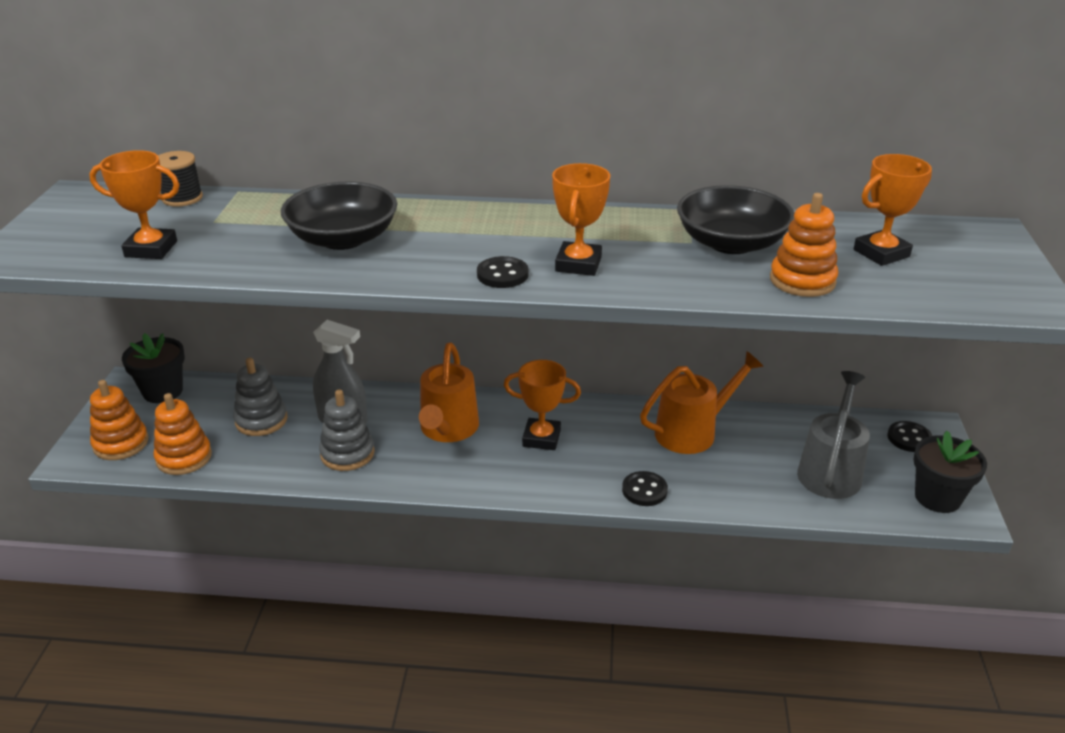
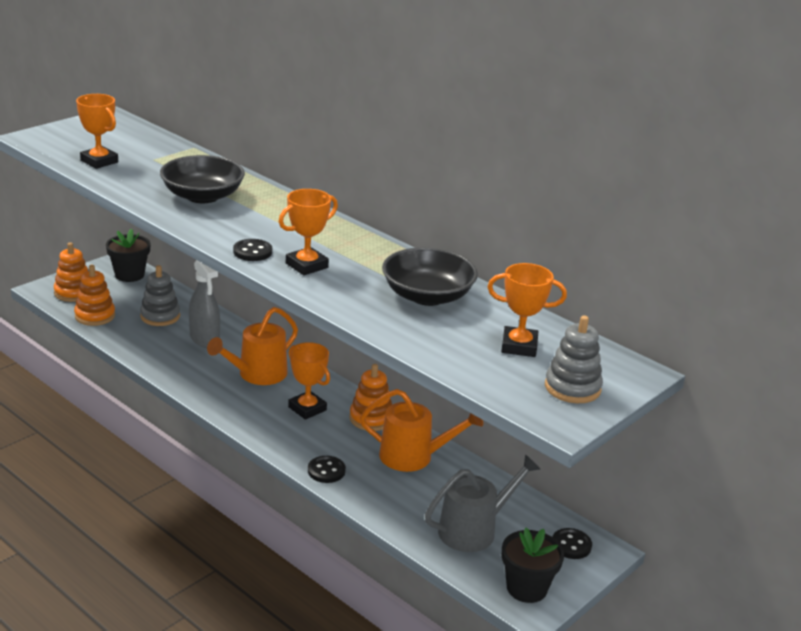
camera: 35 degrees right, 5 degrees down
(182, 198) = (158, 140): black spool -> none
(347, 453) = (181, 358): grey stacking toy -> grey stacking toy (572, 388)
(802, 280) = (427, 335): orange stacking toy -> orange stacking toy (371, 418)

